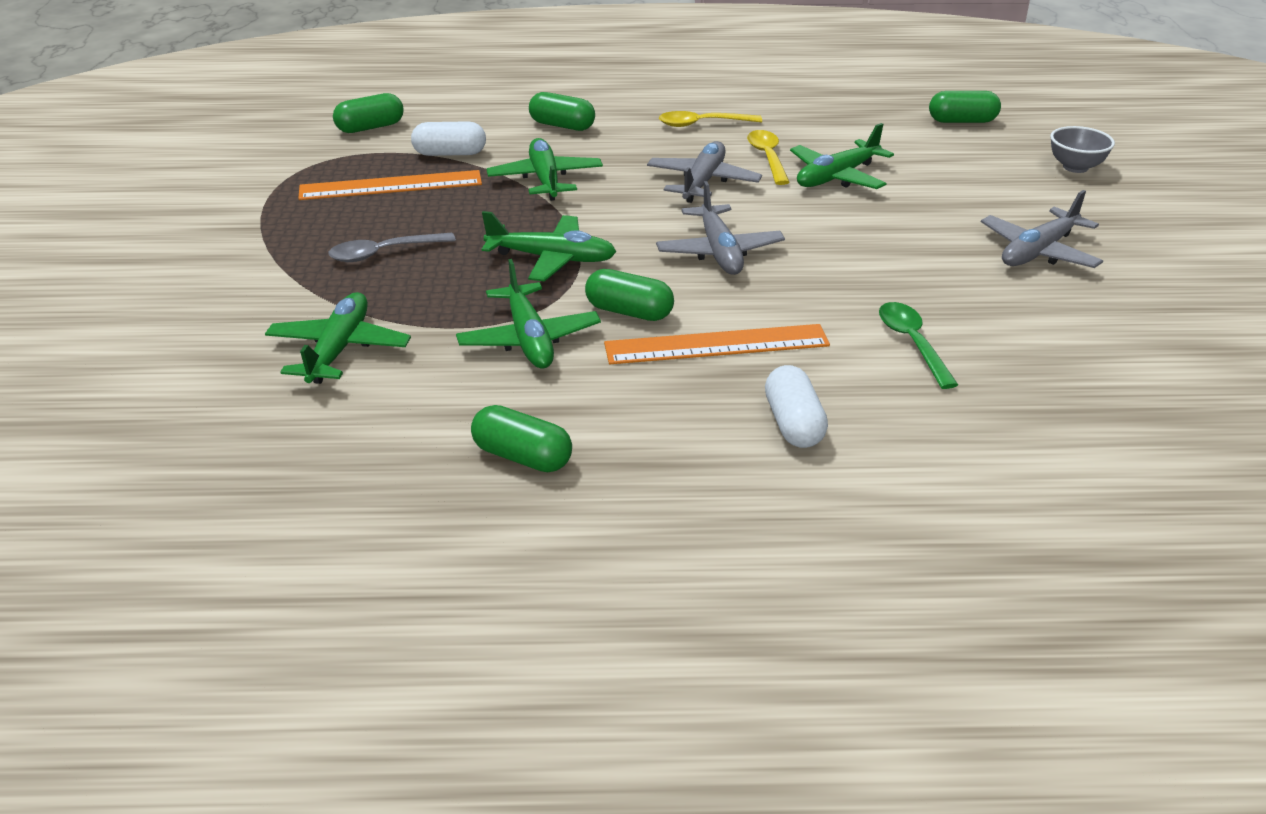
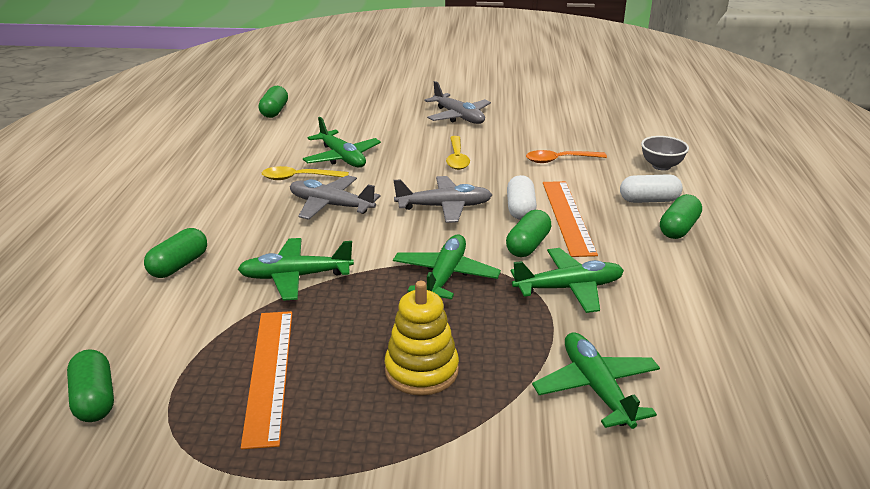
camera: 85 degrees left, 5 degrees down
(339, 349) = (596, 388): green plane -> green plane turned 60 degrees clockwise
(383, 253) = (421, 370): grey spoon -> yellow stacking toy
(450, 153) = (207, 334): white capsule -> white capsule (520, 209)
(522, 457) = (714, 292): green capsule -> green capsule (678, 228)
(702, 124) = (220, 198): yellow spoon -> yellow spoon (457, 158)
(912, 343) = (559, 160): green spoon -> orange spoon
(1075, 167) = (357, 93): grey bowl -> grey bowl (661, 166)

